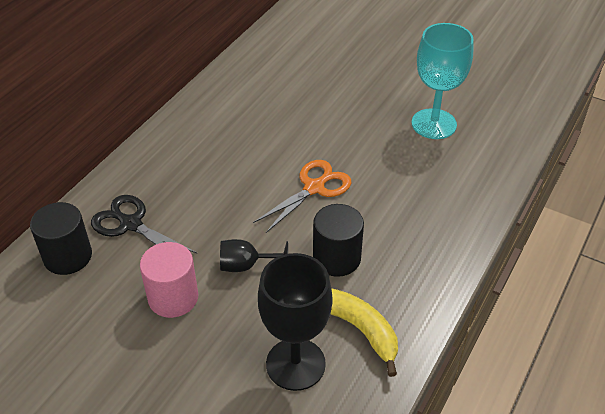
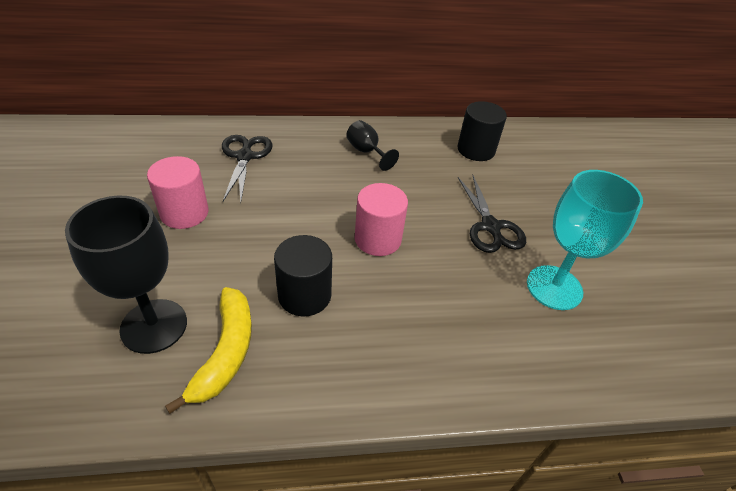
camera: 50 degrees right, 0 degrees up
(68, 256) = (189, 143): black cylinder -> black cylinder (476, 150)
(246, 265) = (249, 238): black goblet -> black goblet (367, 152)
(314, 188) = (377, 239): orange scissors -> pink cylinder
(354, 120) = (490, 226): none -> black scissors

